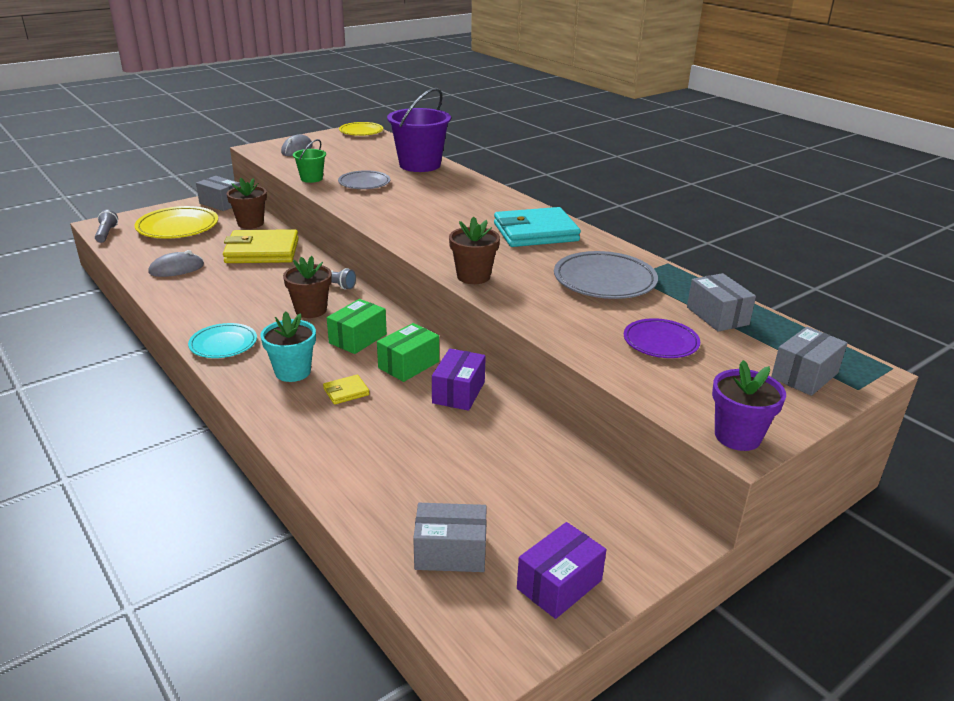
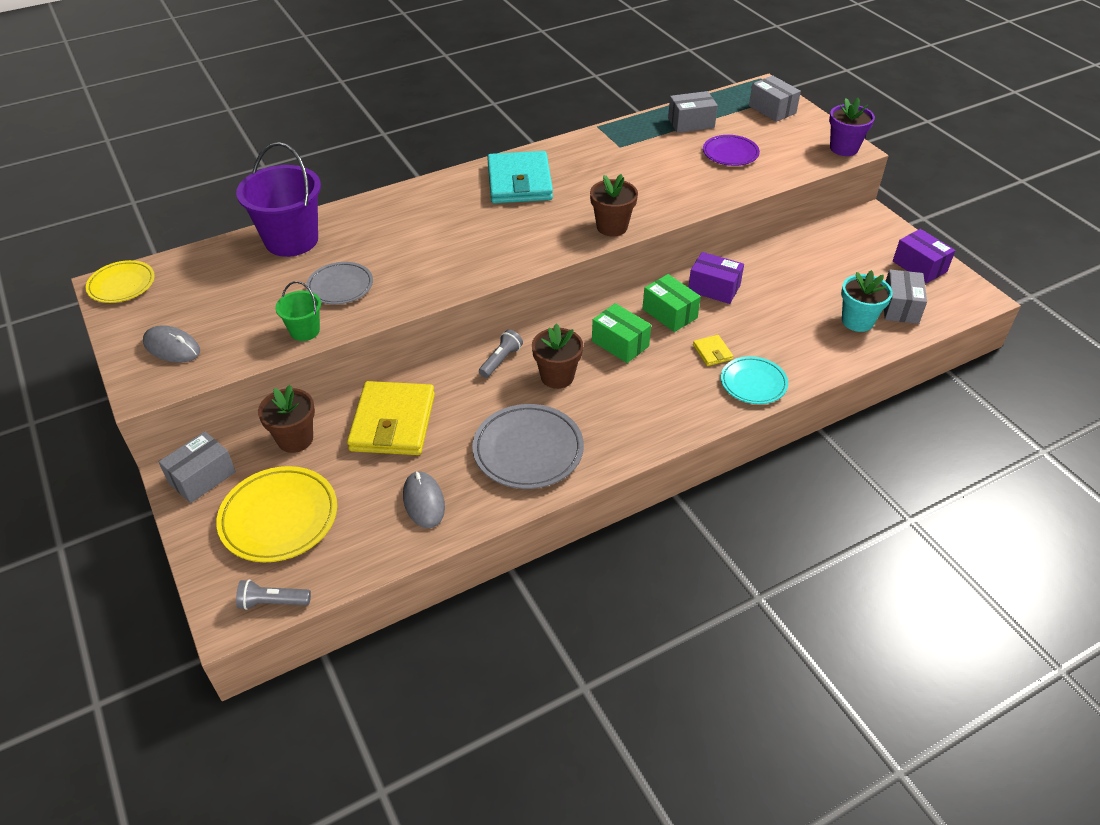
camera: 80 degrees left, 15 degrees up
(223, 344) = (622, 440): turquoise plate -> turquoise plate (753, 383)
(293, 372) = (678, 386): turquoise flower pot -> turquoise flower pot (857, 321)
(604, 281) = (628, 161): grey plate -> grey plate (528, 450)

